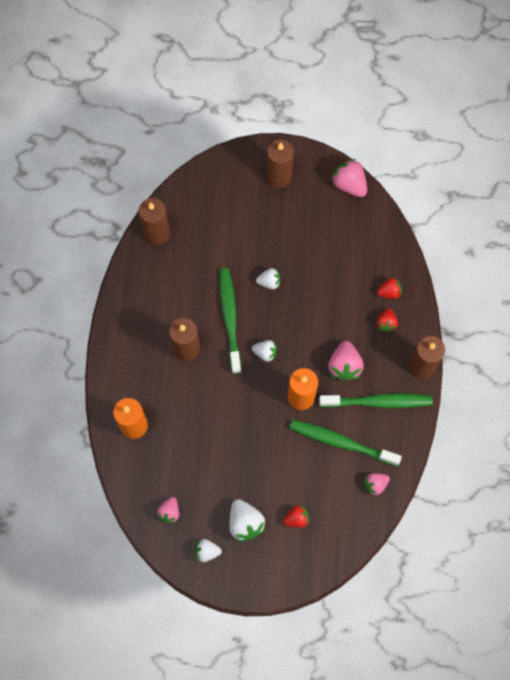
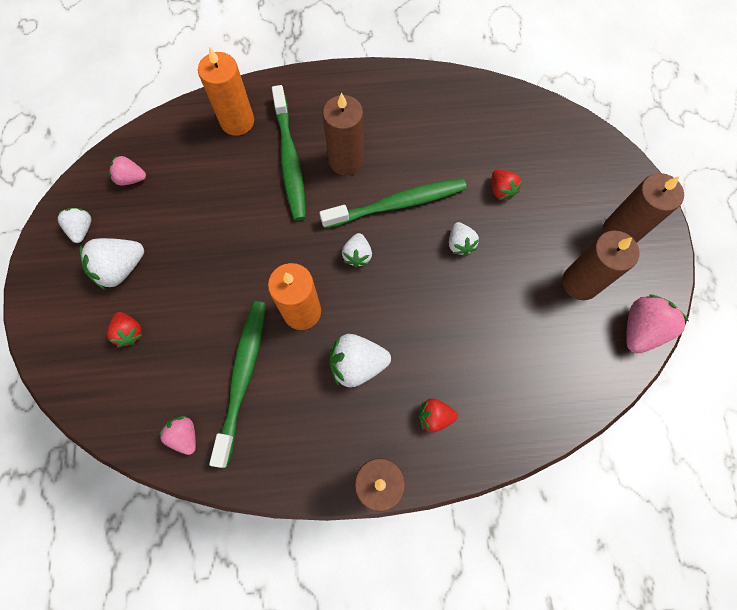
camera: 80 degrees right, 0 degrees up
(157, 233) = (493, 101): brown candle -> brown candle (580, 283)
(344, 366) = (357, 364): pink strawberry -> white strawberry
(378, 402) = (310, 422): green toothbrush -> green toothbrush (290, 160)
(389, 292) = (485, 414): red strawberry -> red strawberry (501, 190)

